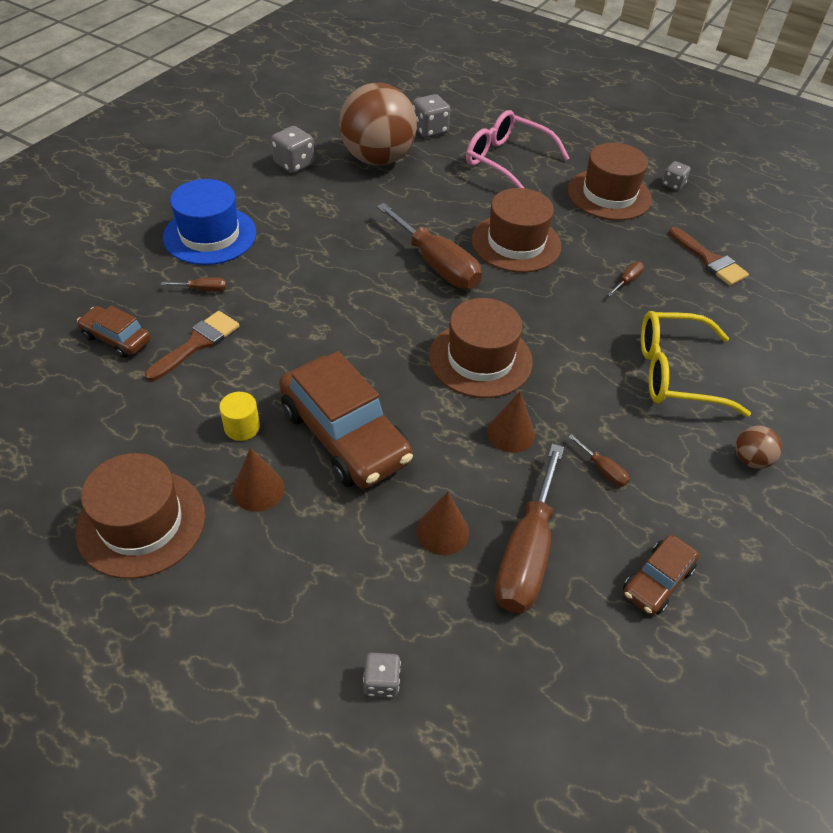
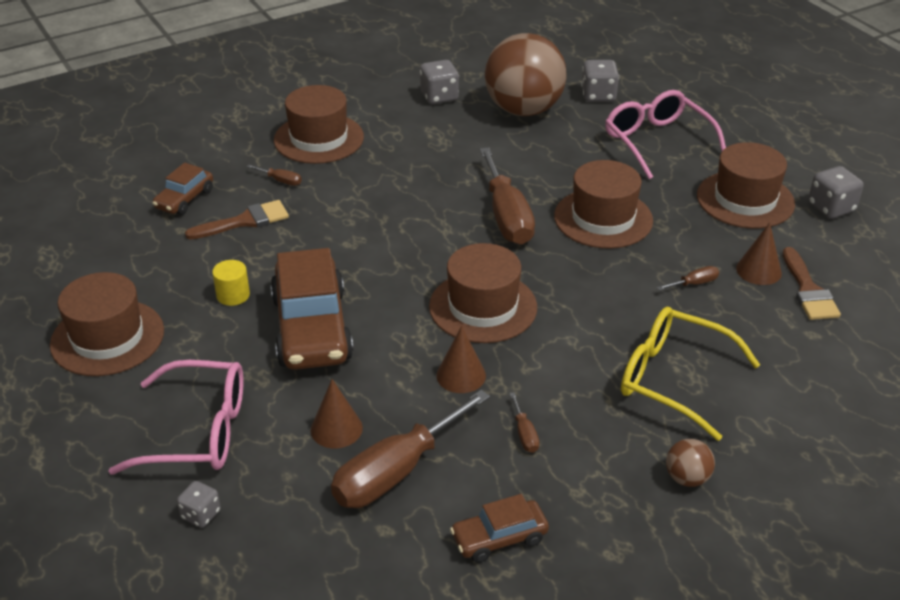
camera: 30 degrees right, 10 degrees down
(116, 338) = (185, 199): brown car -> brown car turned 120 degrees counterclockwise
(210, 235) = (319, 138): blue hat -> brown hat
(258, 489) = (211, 345): brown cone -> brown cone (758, 270)
(312, 591) = (197, 431): none -> pink glasses
(673, 184) = (831, 208): grey dice -> grey dice, size x1.60

